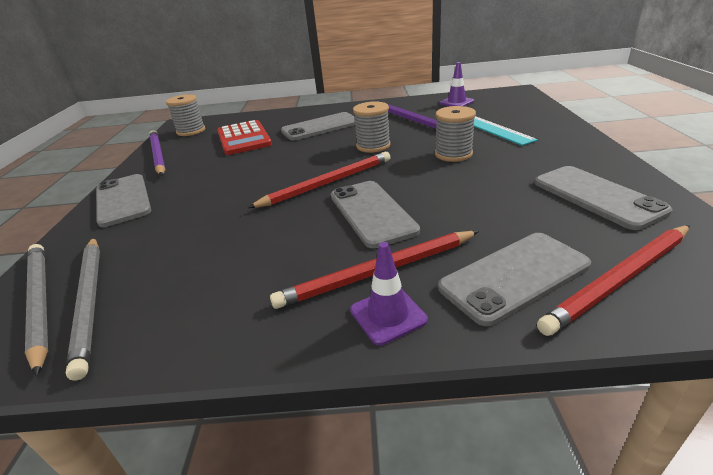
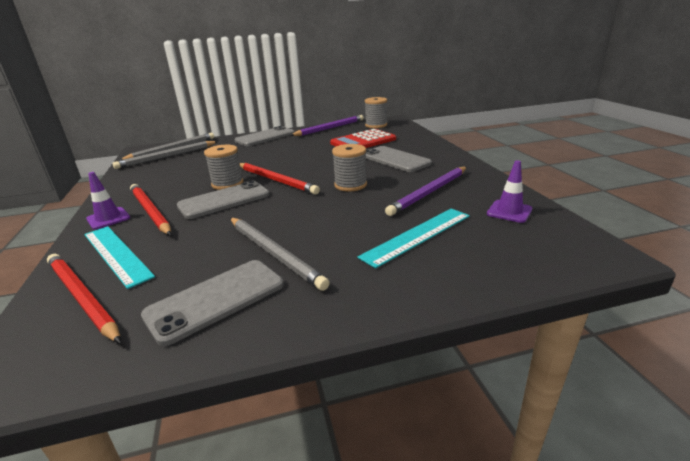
camera: 75 degrees right, 5 degrees down
(453, 154) = (331, 221): grey spool -> grey spool (227, 184)
(513, 176) = (274, 253): none -> grey pencil
(514, 276) = (116, 254): grey phone -> turquoise ruler

